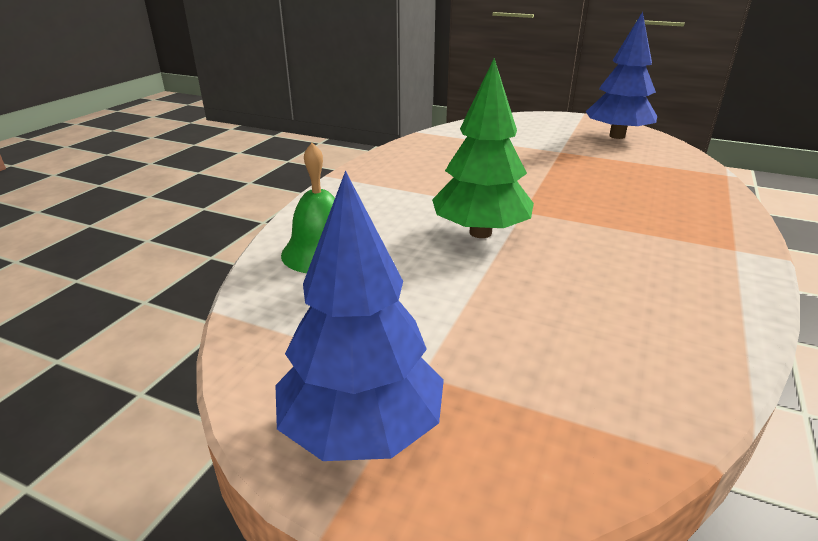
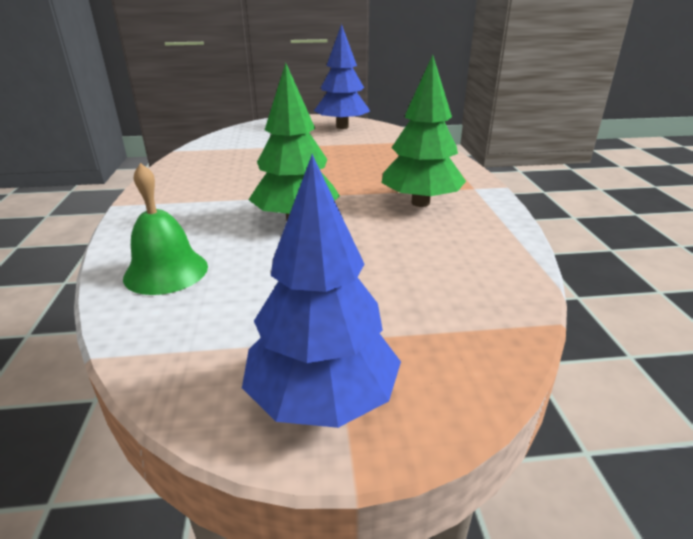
camera: 30 degrees left, 0 degrees up
(643, 250) = (420, 203): none -> green tree

